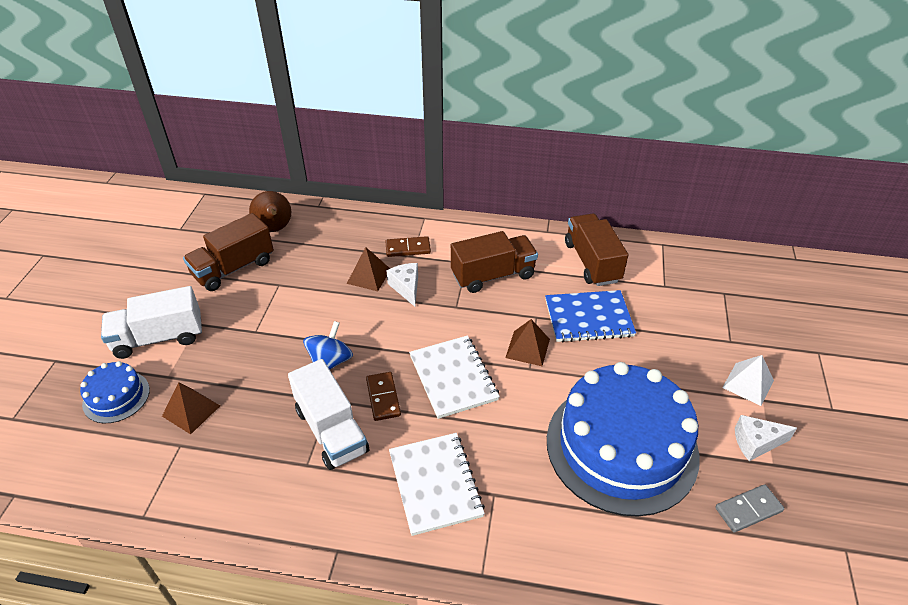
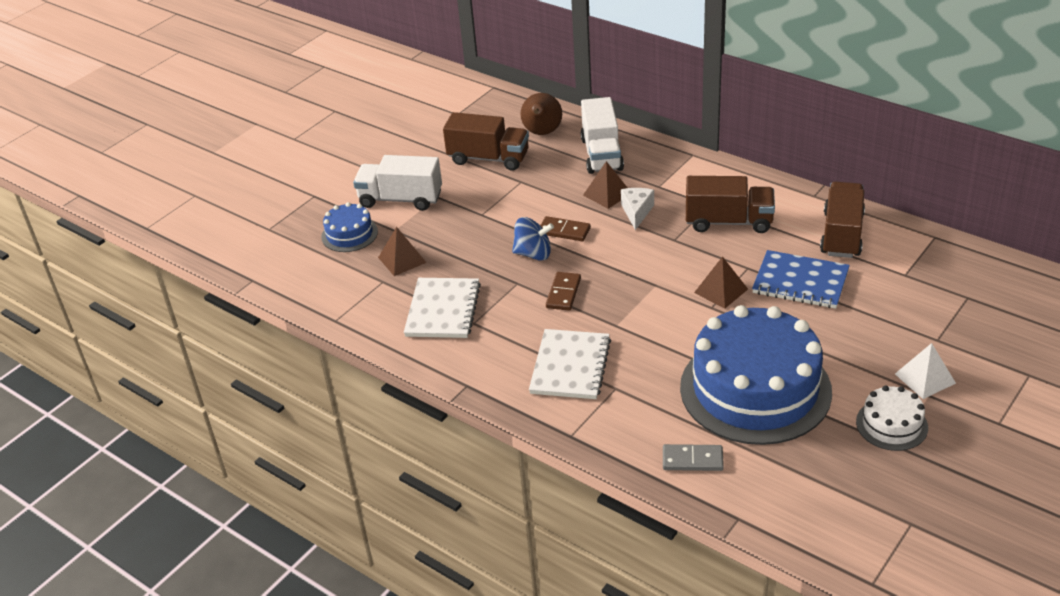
camera: 30 degrees right, 5 degrees down
(234, 268) = (488, 158): brown truck -> brown truck turned 150 degrees counterclockwise
(330, 361) = (533, 254): blue spinning top -> blue spinning top turned 45 degrees clockwise
(331, 430) = (506, 304): white truck -> white truck (601, 154)
(408, 248) = (659, 178): brown domino -> brown domino (564, 231)
(453, 378) = (634, 295): white notebook -> white notebook (443, 310)
(748, 509) = (840, 468): grey domino -> grey domino (692, 460)
(756, 443) = (891, 424): white cheese -> white cake

